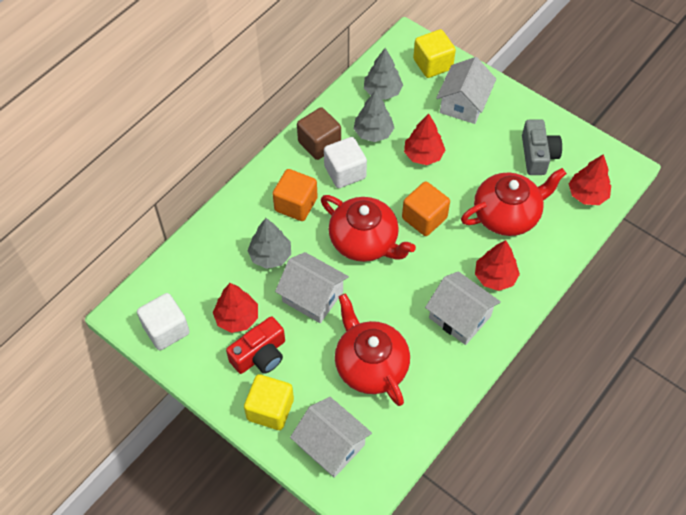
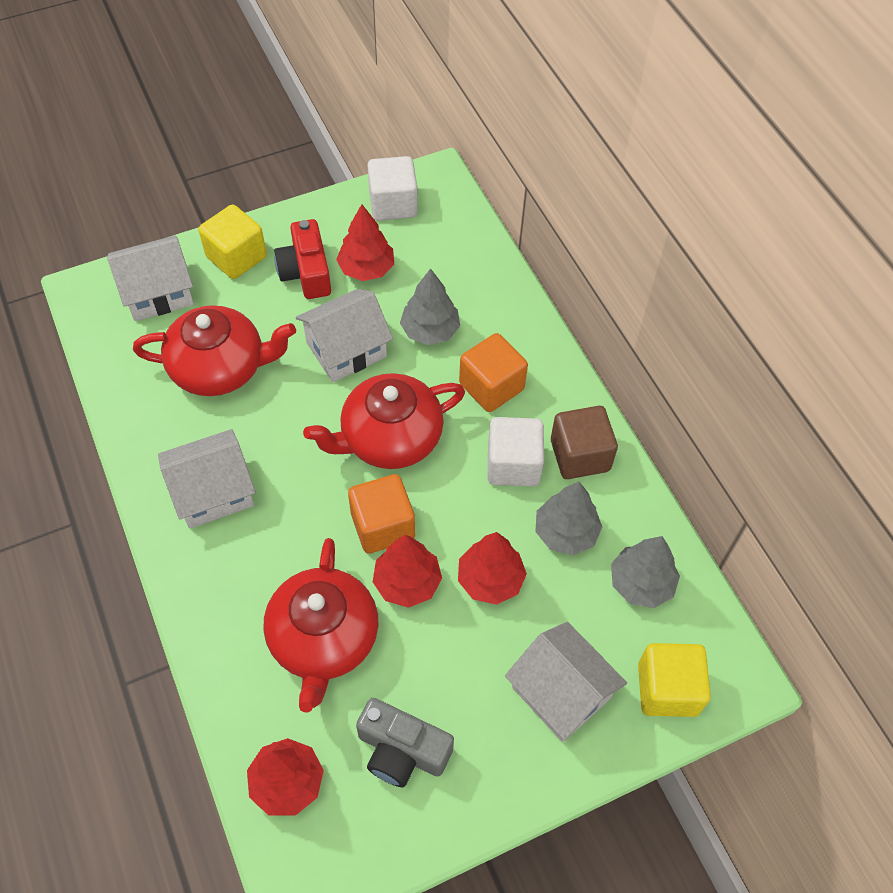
camera: 115 degrees right, 0 degrees up
(495, 277) = (239, 565): red tree -> red tree (407, 582)

